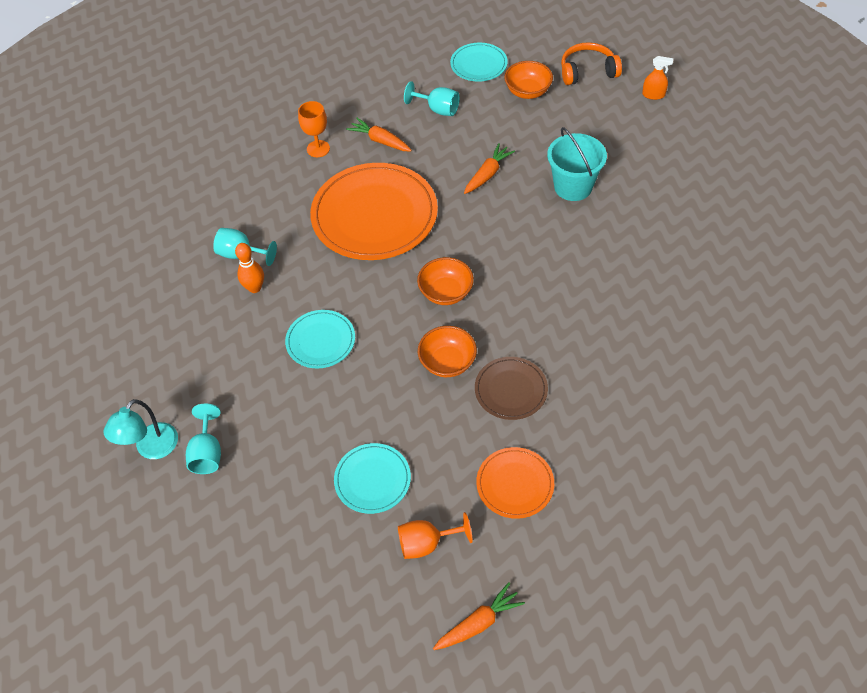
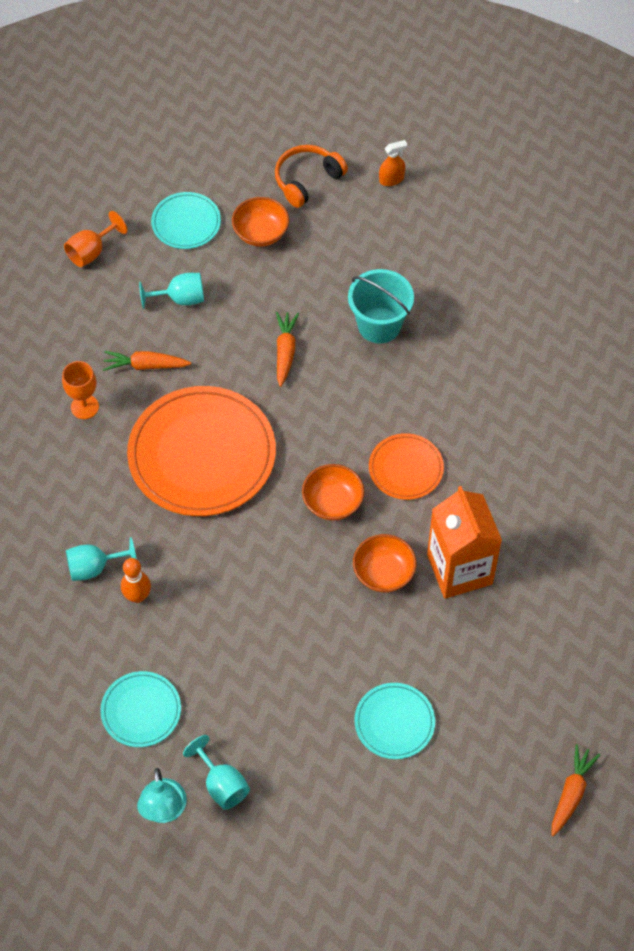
camera: 35 degrees left, 5 degrees up
(320, 341) = (247, 616): turquoise plate -> turquoise plate (141, 710)
(426, 543) = (482, 751): orange goblet -> orange goblet (91, 252)
(511, 390) = (459, 569): brown plate -> orange carton
(515, 484) = (521, 656): orange plate -> orange plate (406, 468)

